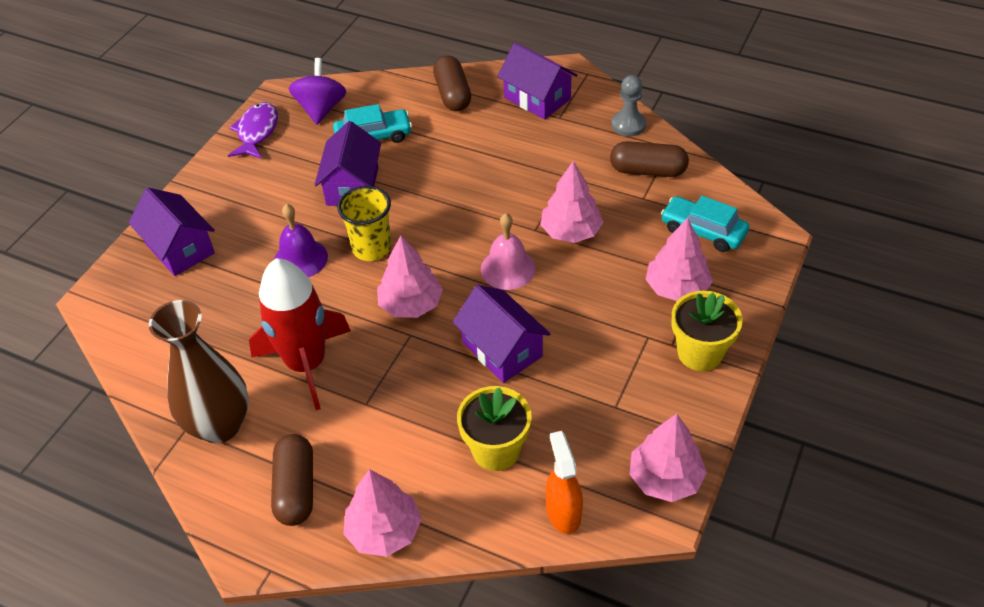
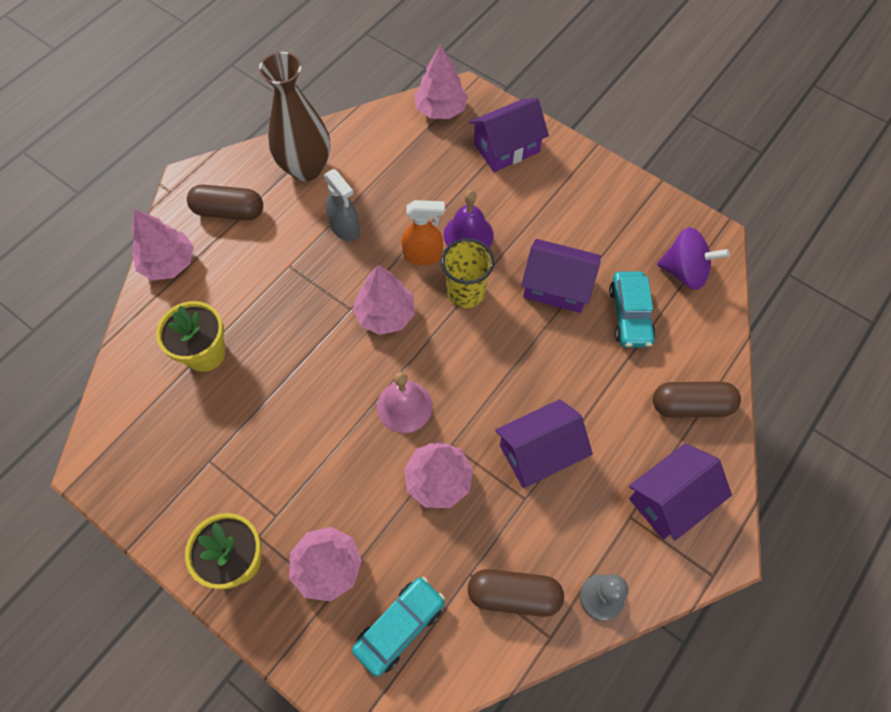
camera: 100 degrees right, 15 degrees up
(257, 132) = (656, 213): purple fish -> none
(306, 364) = (345, 228): red rocket -> grey spray bottle
(502, 349) = (307, 380): purple house -> purple house (539, 453)
(563, 512) = (127, 390): orange spray bottle -> orange spray bottle (423, 255)
(648, 170) = (514, 595): brown capsule -> brown capsule turned 75 degrees clockwise
(665, 478) = (121, 481): pink tree -> pink tree (441, 109)

